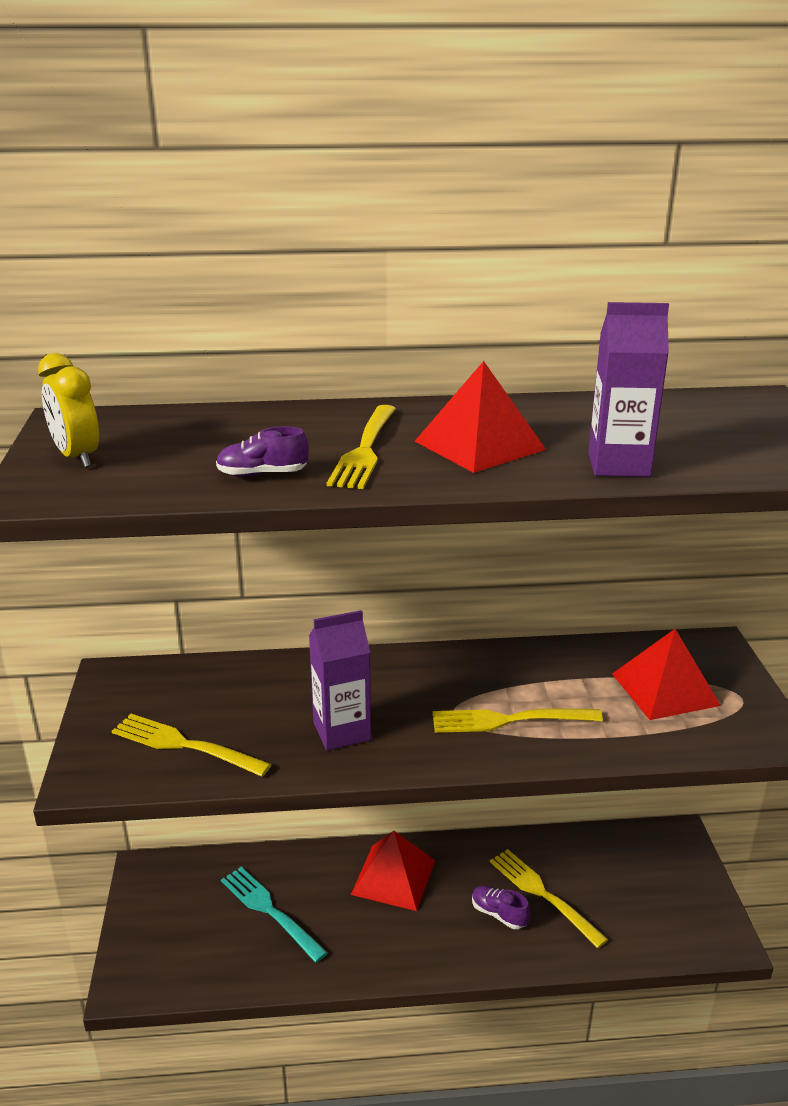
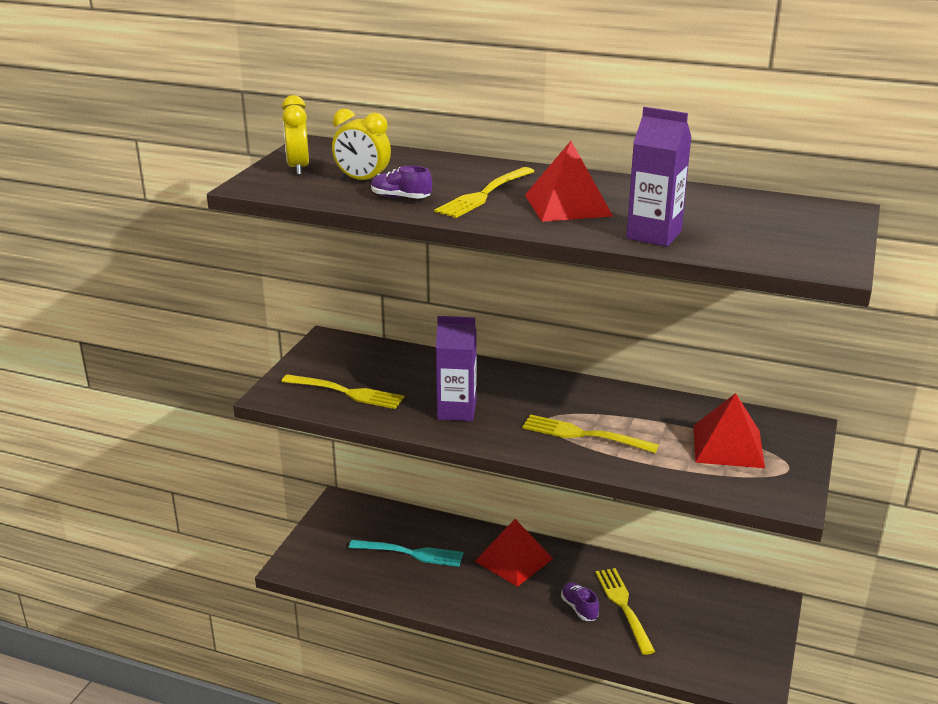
camera: 25 degrees right, 0 degrees up
(184, 745) = (346, 392): yellow fork -> yellow fork turned 150 degrees clockwise
(186, 459) = (362, 180): none -> yellow clock
(270, 911) = (410, 553): turquoise fork -> turquoise fork turned 120 degrees clockwise

